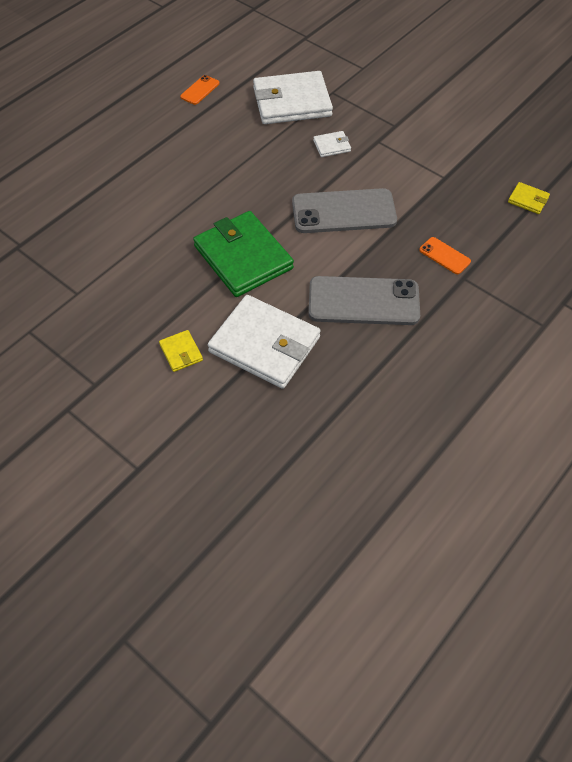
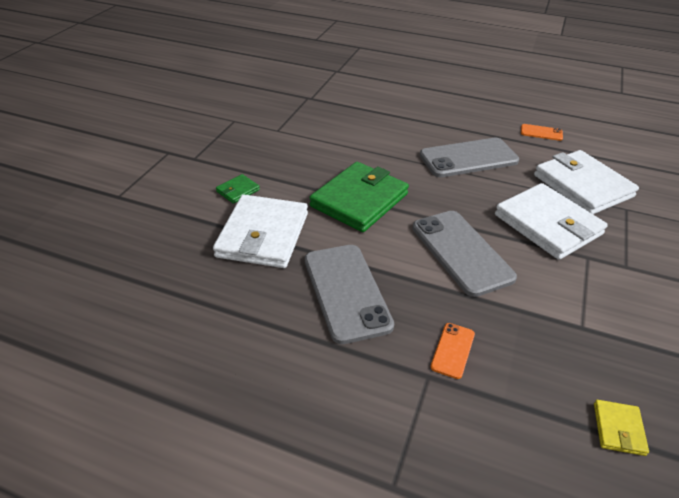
camera: 70 degrees right, 15 degrees down
(181, 352) = (238, 190): yellow wallet -> green wallet
(215, 156) = (468, 158): none -> grey phone
(332, 146) = (547, 224): white wallet -> white wallet, size x2.32

